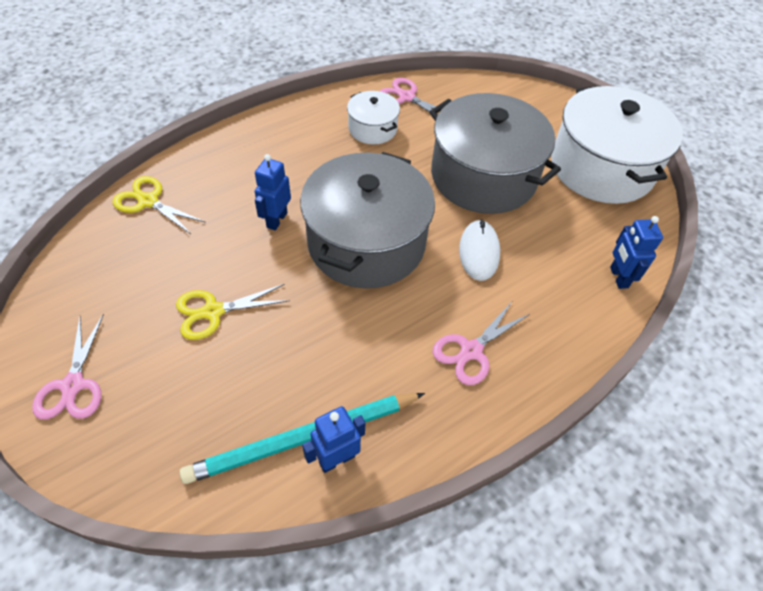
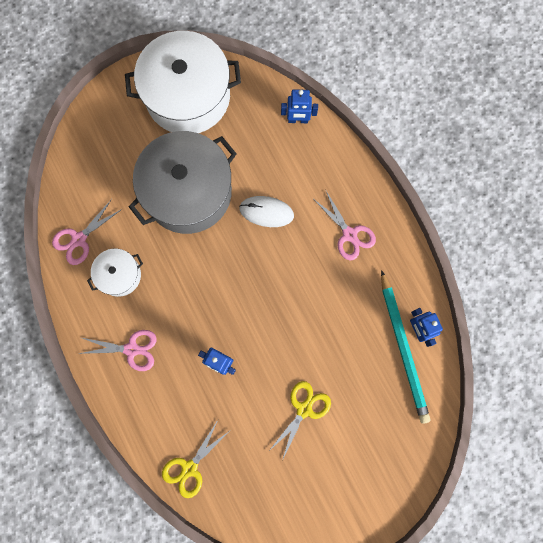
camera: 80 degrees left, 25 degrees up
(73, 385) = (356, 501): pink scissors -> pink scissors (131, 349)
(213, 312) = (304, 409): yellow scissors -> yellow scissors turned 135 degrees counterclockwise
(366, 243) = (250, 294): grey pot -> none

